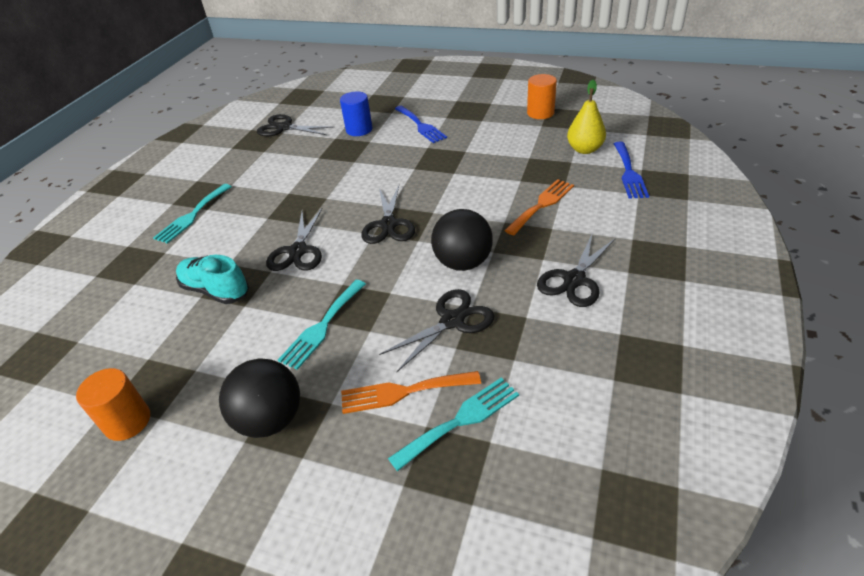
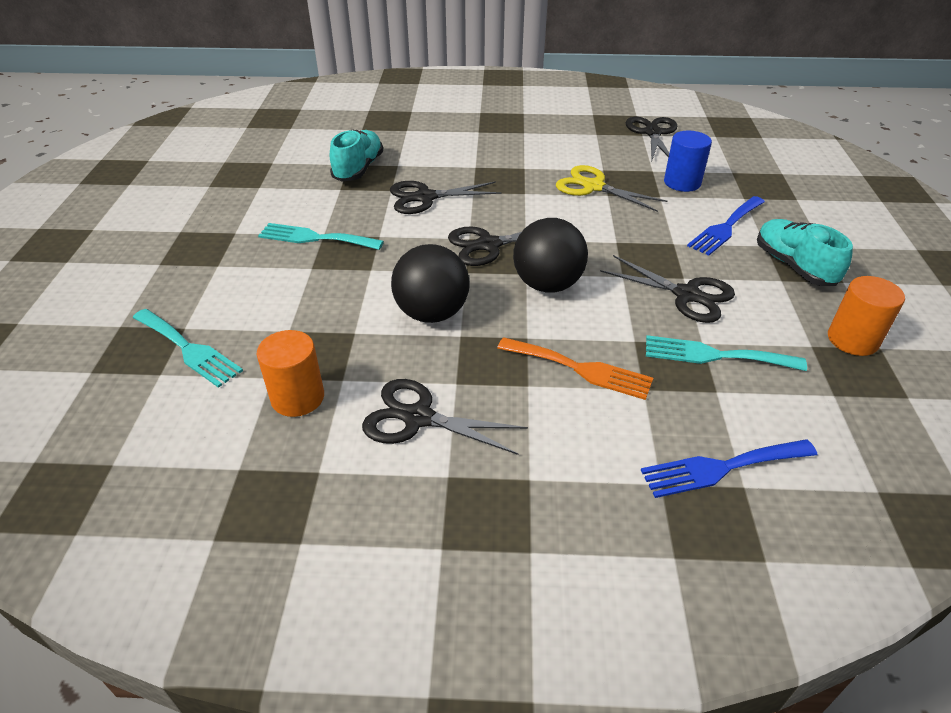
camera: 70 degrees right, 0 degrees up
(127, 421) = (206, 174): orange cylinder -> orange cylinder (297, 397)
(192, 215) = (464, 127): turquoise fork -> turquoise fork (715, 355)
(270, 419) = (201, 238): black ball -> black ball (547, 285)
(339, 165) = (593, 187): none -> yellow scissors
(403, 392) = (228, 305): orange fork -> none
(452, 321) = (329, 321): black scissors -> black scissors (686, 295)
(470, 113) = (793, 266): none -> turquoise shoe
(584, 149) = (765, 404): yellow pear -> none

